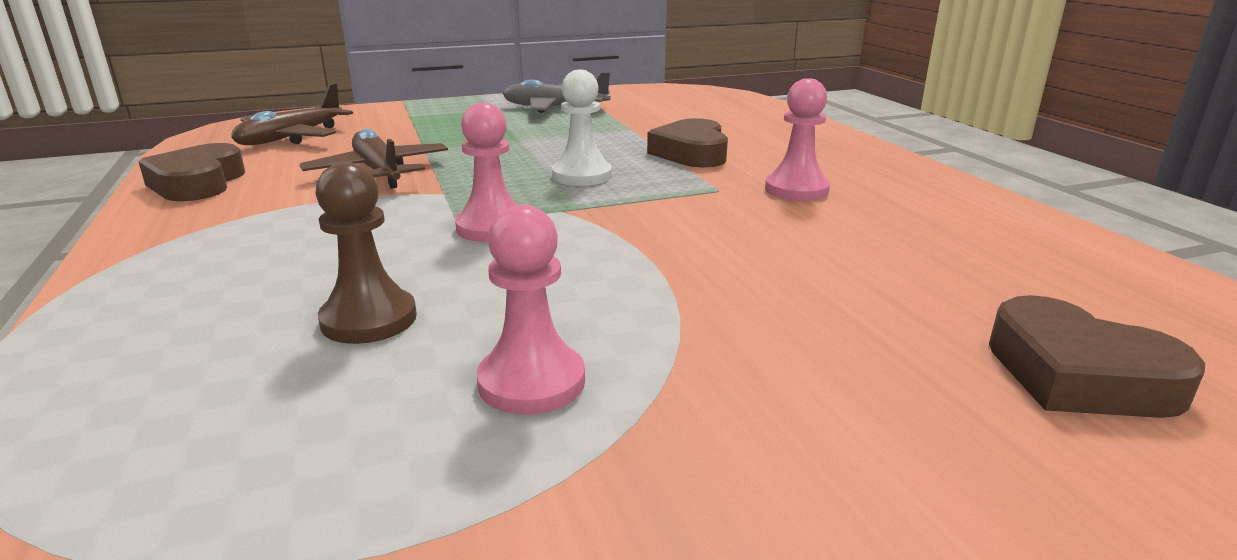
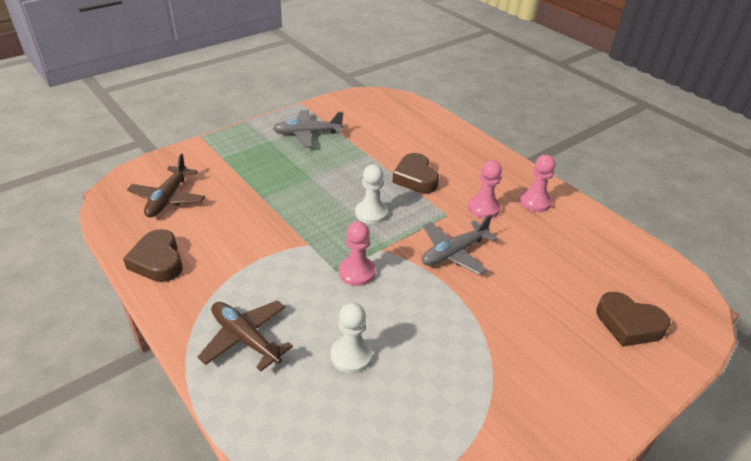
camera: 20 degrees left, 15 degrees up
(369, 319) = (351, 355): brown pawn -> white pawn
(379, 172) = (256, 229): brown plane -> brown plane (245, 338)
(531, 382) = (444, 377): pink pawn -> pink pawn (535, 202)
(698, 228) = (454, 253): none -> grey plane

